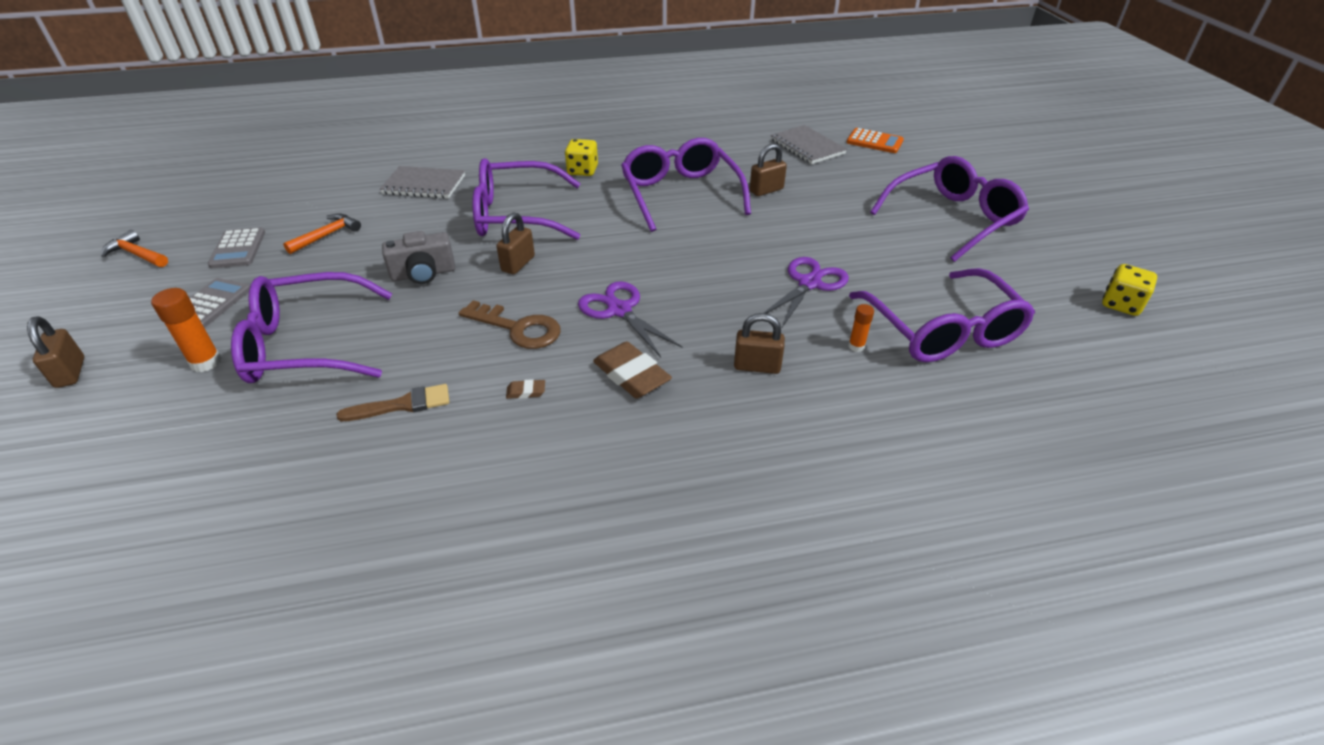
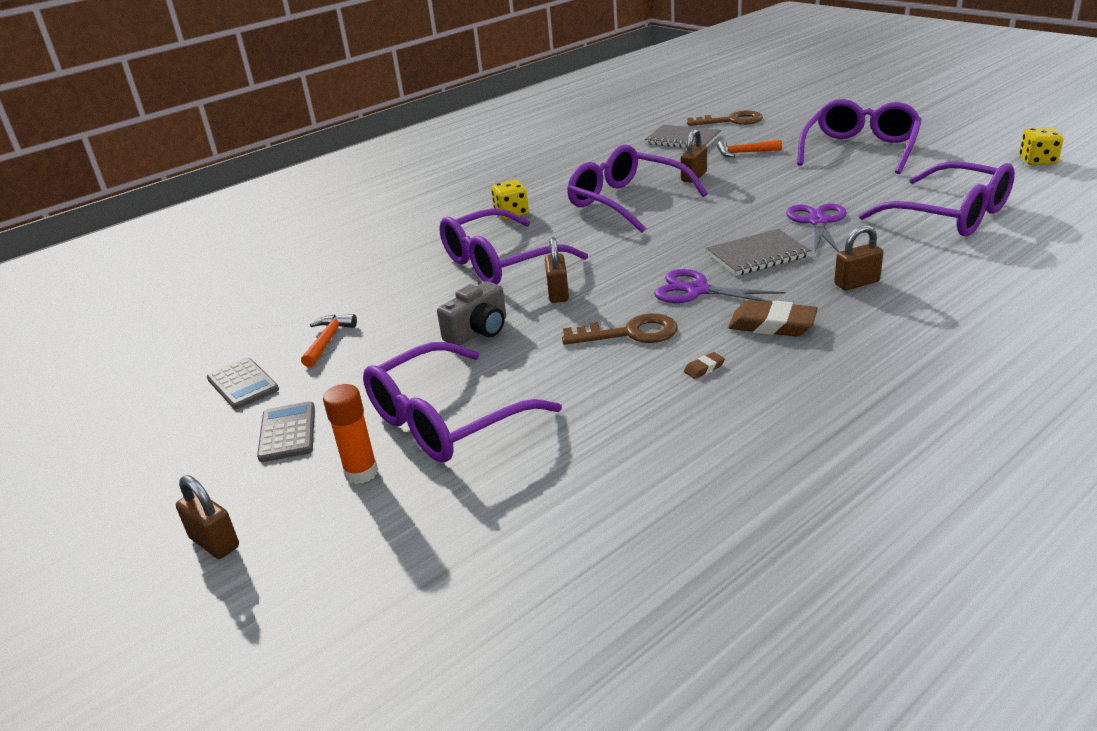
camera: 25 degrees left, 10 degrees down
(137, 254) = (123, 431): orange hammer -> orange hammer (744, 153)
(402, 405) = (611, 419): brown brush -> none
(424, 185) = (368, 272): grey notebook -> grey notebook (757, 255)
(856, 346) = (907, 245): orange glue stick -> none
(874, 142) = (731, 121): orange calculator -> brown key

